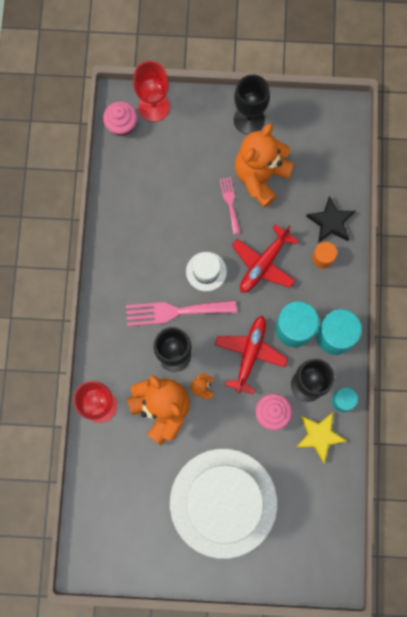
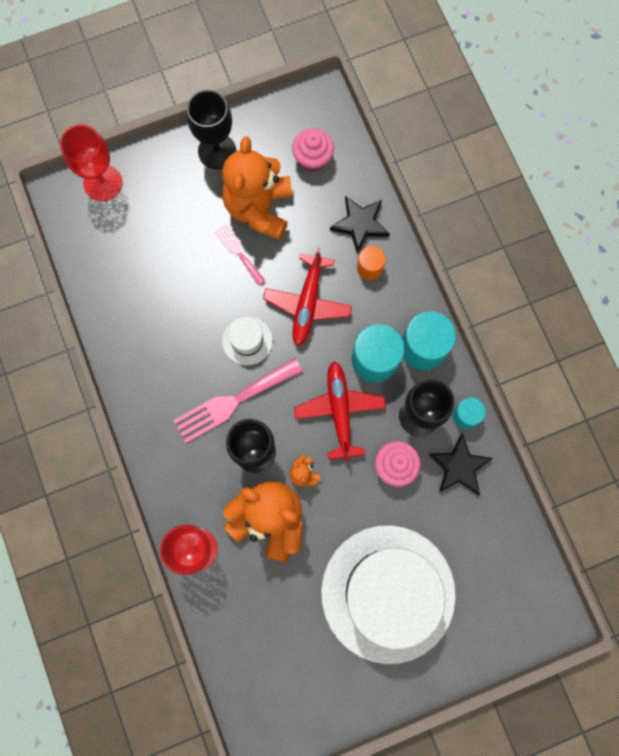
camera: 25 degrees left, 0 degrees up
(121, 125) = (75, 219): pink cupcake -> pink cupcake (313, 158)
(319, 436) = (459, 466): yellow star -> black star

